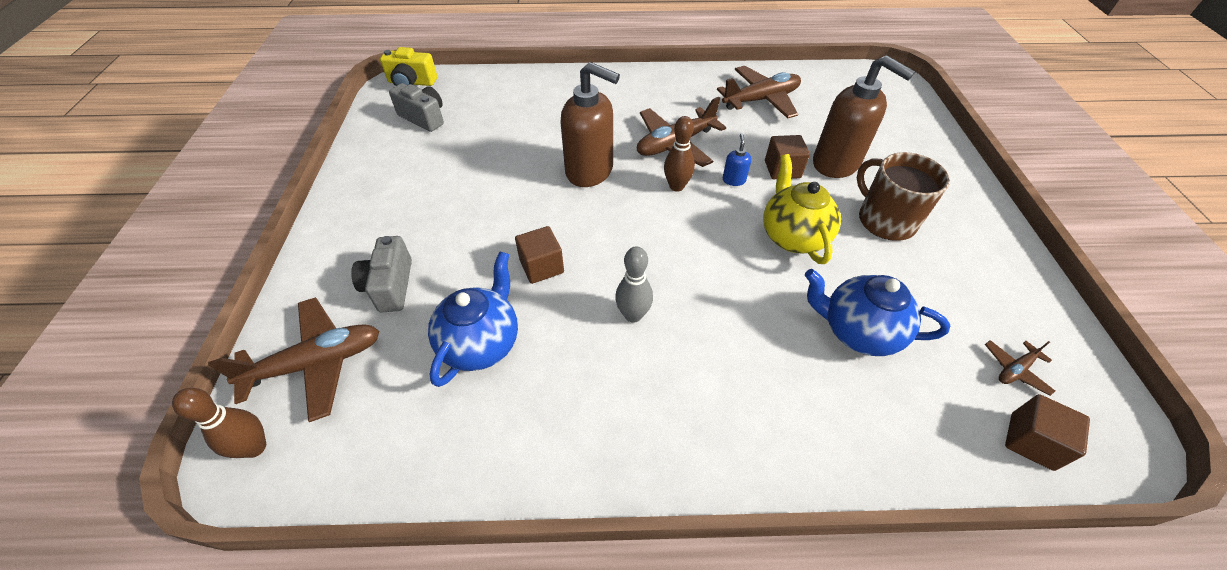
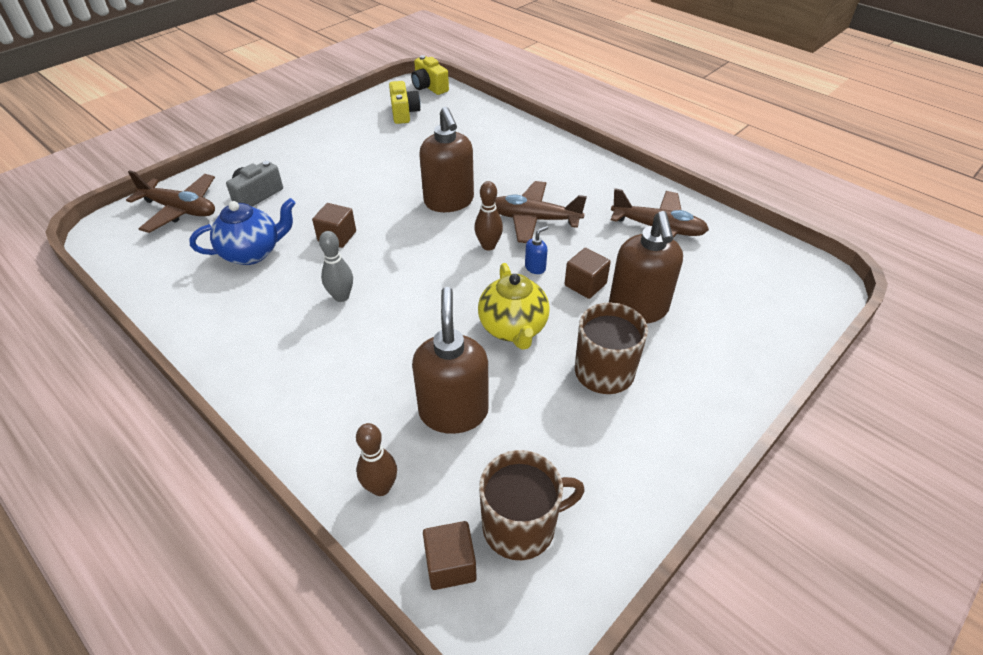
camera: 45 degrees right, 5 degrees down
(255, 447) = (115, 228): brown bowling pin -> brown bowling pin (381, 487)
(424, 118) = (404, 113): grey camera -> yellow camera
(792, 236) = (513, 328): yellow teapot -> yellow teapot turned 135 degrees clockwise
(857, 331) = (453, 411): blue teapot -> brown soap dispenser
(1015, 370) = (521, 526): brown plane -> brown mug

